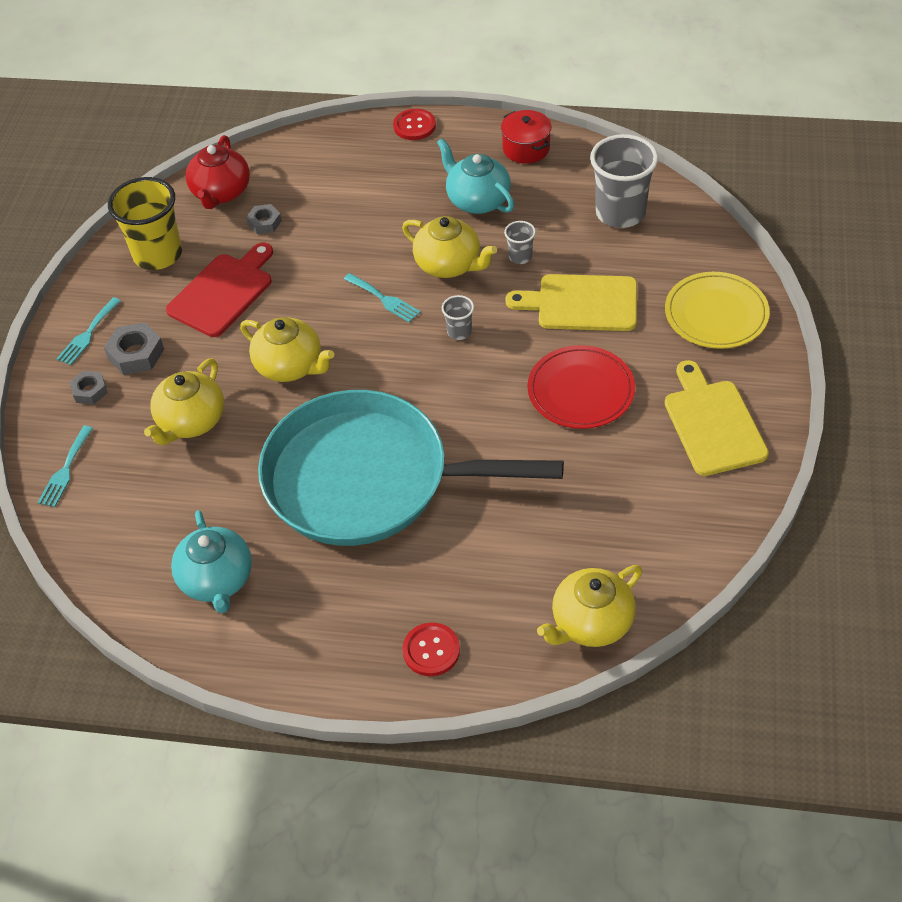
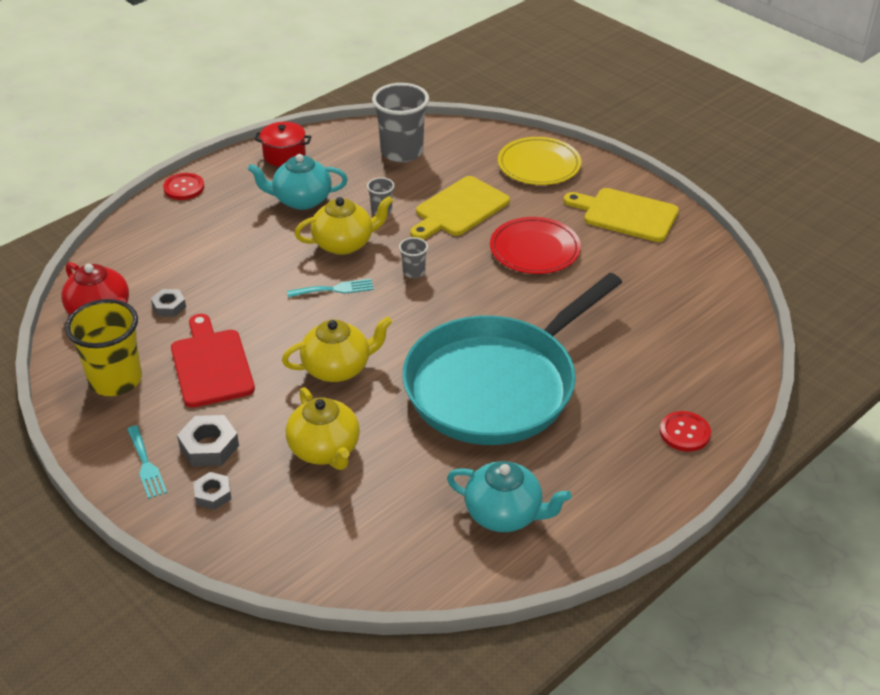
camera: 55 degrees left, 10 degrees down
(65, 470) = (283, 552): turquoise fork -> none
(591, 623) = (733, 348): yellow teapot -> none

